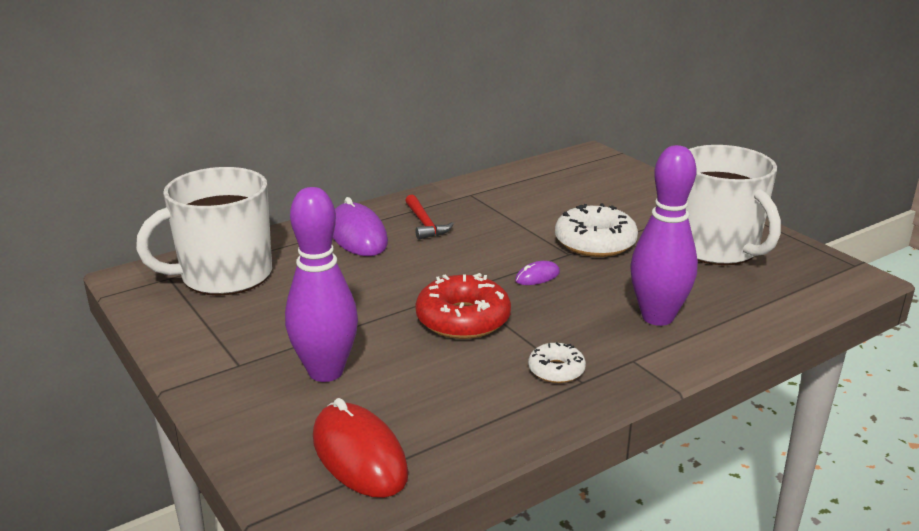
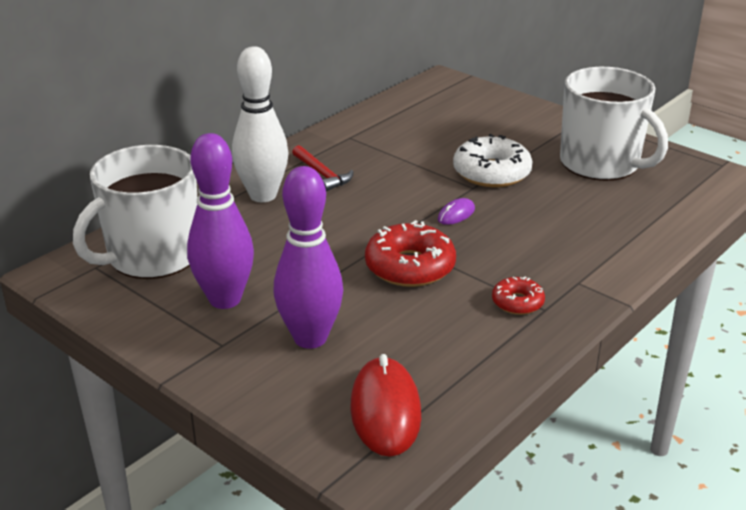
camera: 15 degrees left, 5 degrees up
(358, 235) = (263, 195): purple mouse -> white bowling pin
(359, 455) = (385, 411): red mouse -> red mouse turned 45 degrees clockwise
(556, 370) = (517, 302): white donut -> red donut
(657, 317) = (580, 238): purple bowling pin -> purple bowling pin (225, 299)

